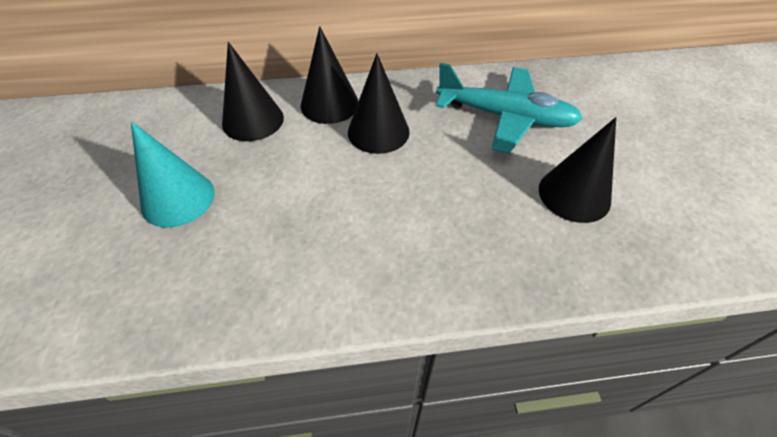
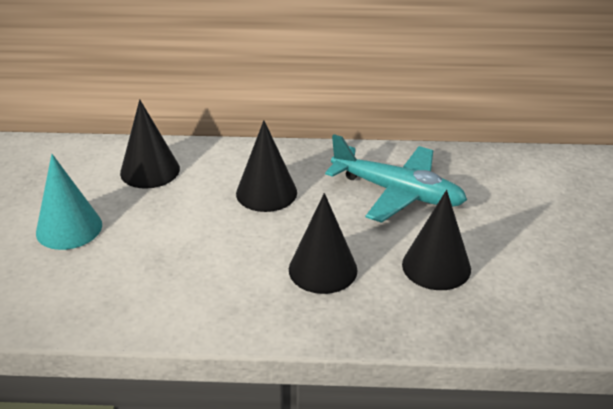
camera: 10 degrees right, 15 degrees down
(329, 104) = (226, 164): black cone -> black cone (323, 269)

